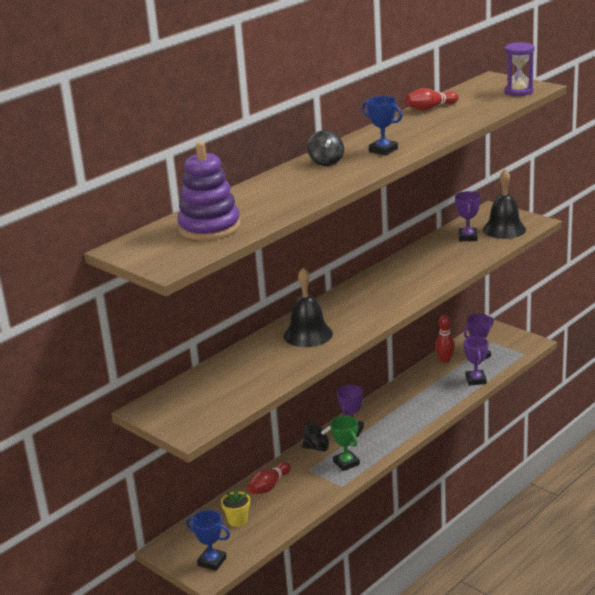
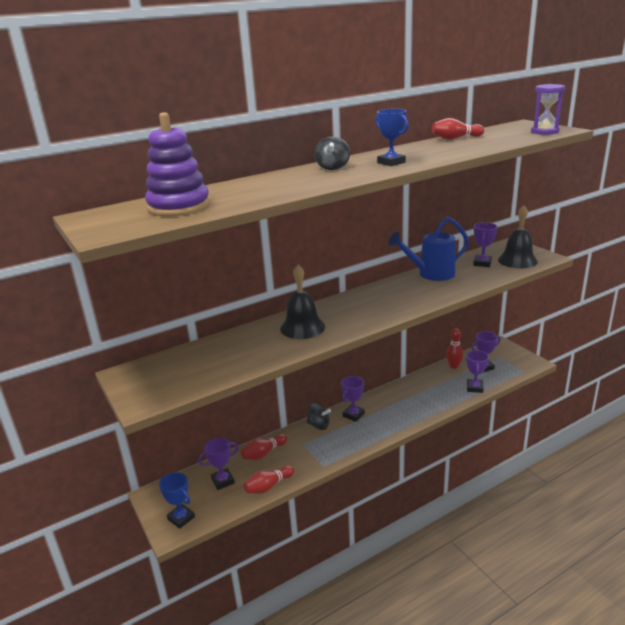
camera: 15 degrees right, 0 degrees up
(237, 520) = (223, 481): yellow flower pot -> purple trophy
(291, 515) = (268, 486): none -> red bowling pin
(346, 463) = (336, 444): green trophy -> none
(417, 257) = (431, 274): none -> blue watering can

